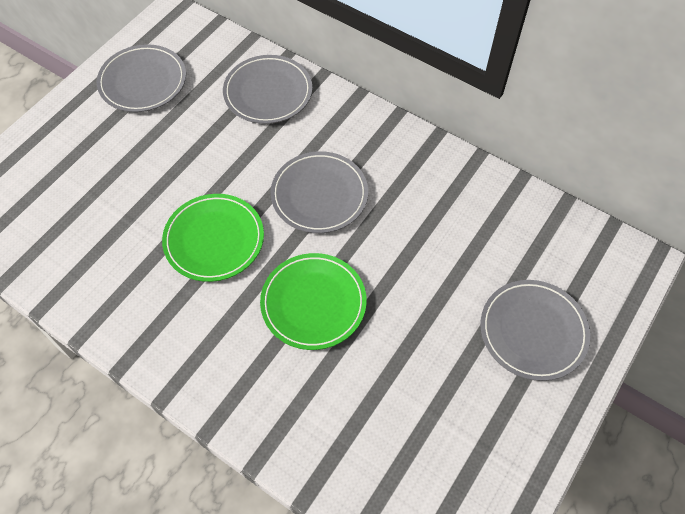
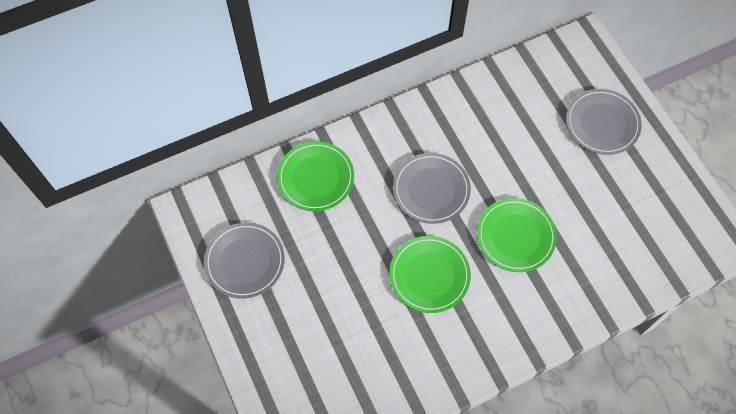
camera: 60 degrees left, 5 degrees up
(268, 92) = (315, 178): grey plate -> green plate

